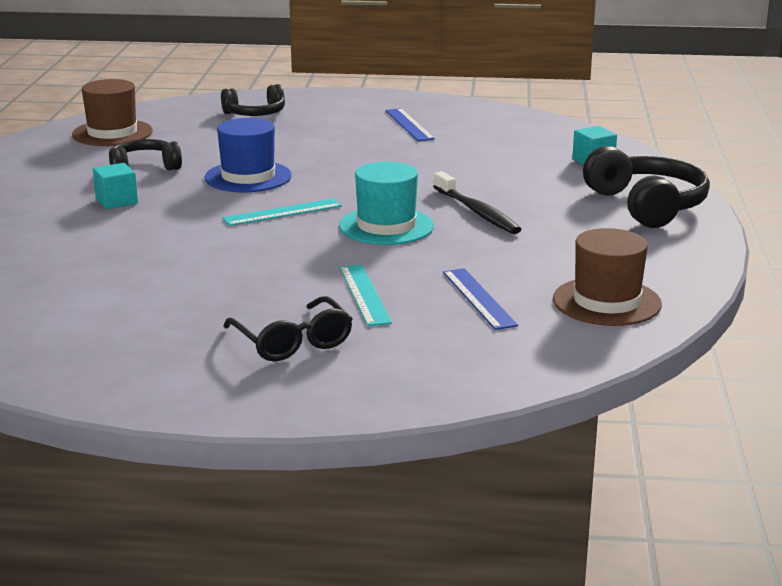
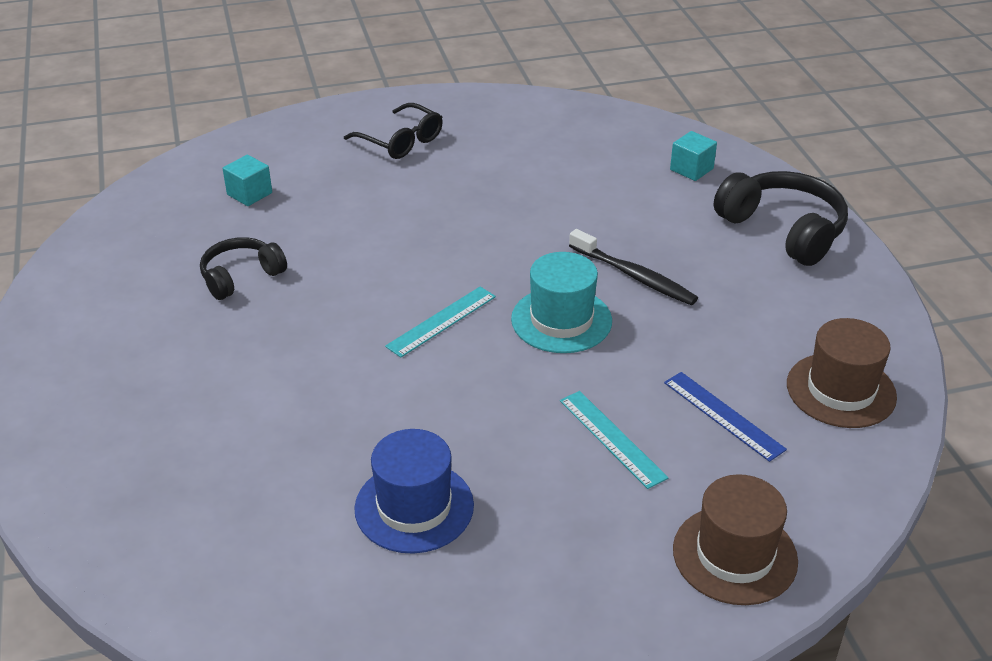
camera: 20 degrees left, 15 degrees up
(112, 133) = (163, 221): brown hat -> brown hat (734, 555)
(116, 201) = (249, 343): turquoise cube -> turquoise cube (249, 194)
(248, 177) = (365, 268): blue hat -> blue hat (414, 507)
(255, 114) = (301, 156): black headphones -> none
(292, 342) = (592, 535): black glasses -> black glasses (401, 141)
(409, 124) = (475, 143): blue ruler -> none

